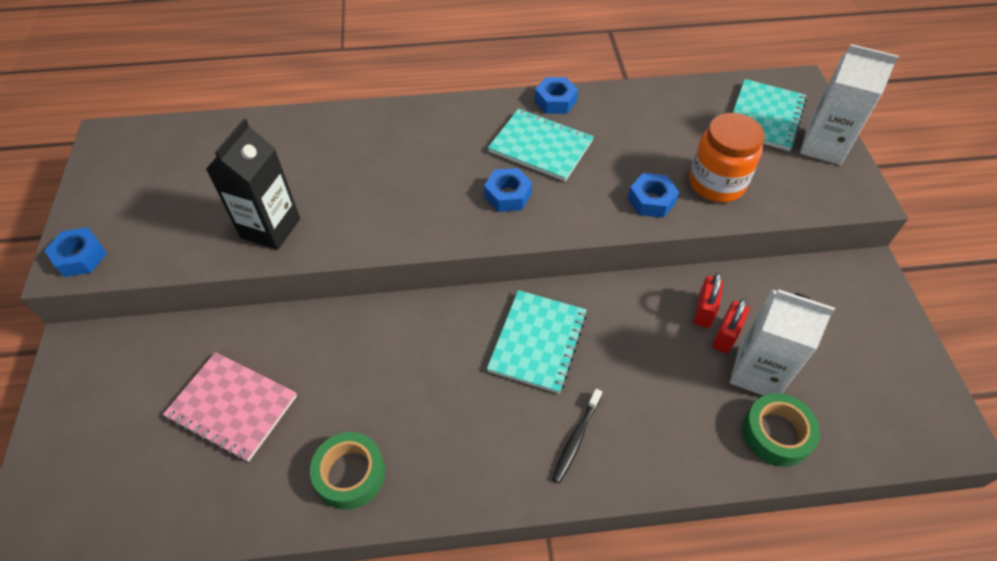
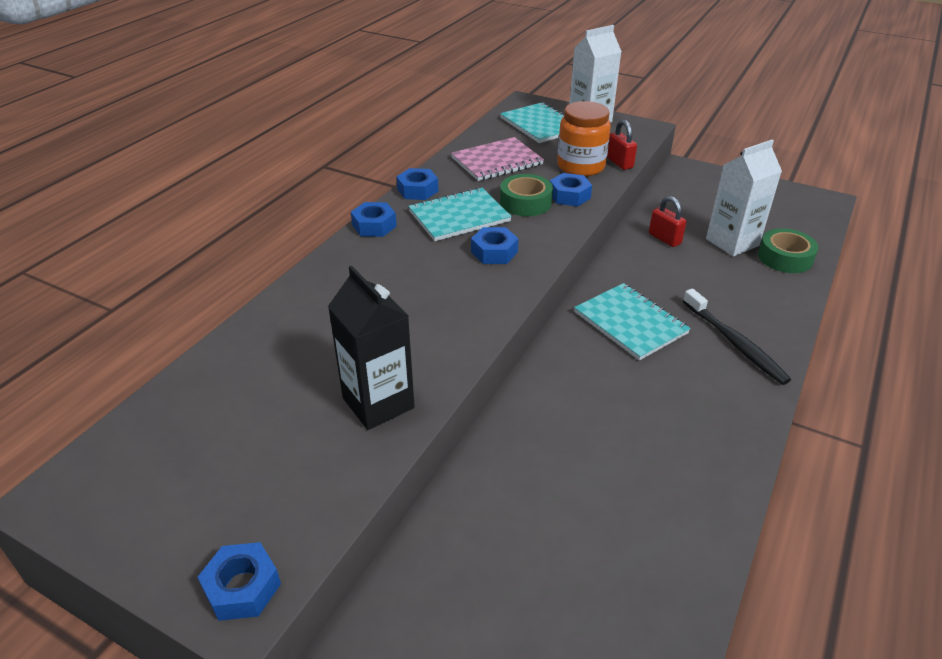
camera: 55 degrees left, 15 degrees down
(232, 407) = (548, 552): pink notebook -> pink notebook (497, 161)
(350, 474) = (688, 488): green tape -> green tape (525, 202)
(478, 106) = (374, 226): none -> blue nut
(576, 439) = (735, 343): black toothbrush -> black toothbrush, size x1.53
(725, 336) = (693, 240): red padlock -> red padlock (619, 163)

